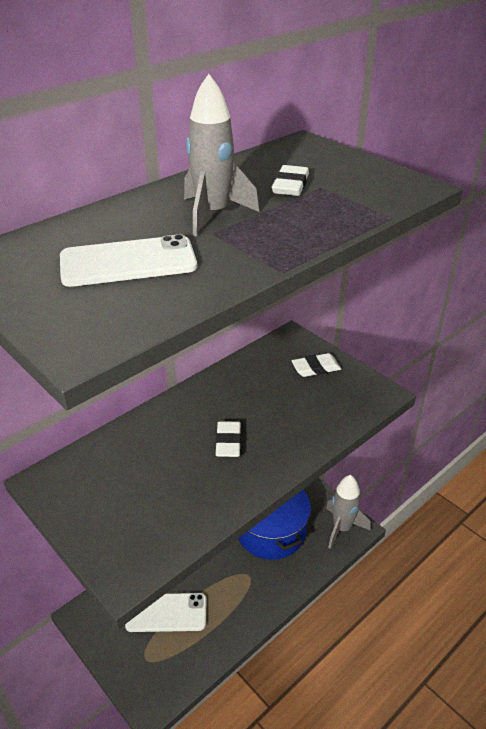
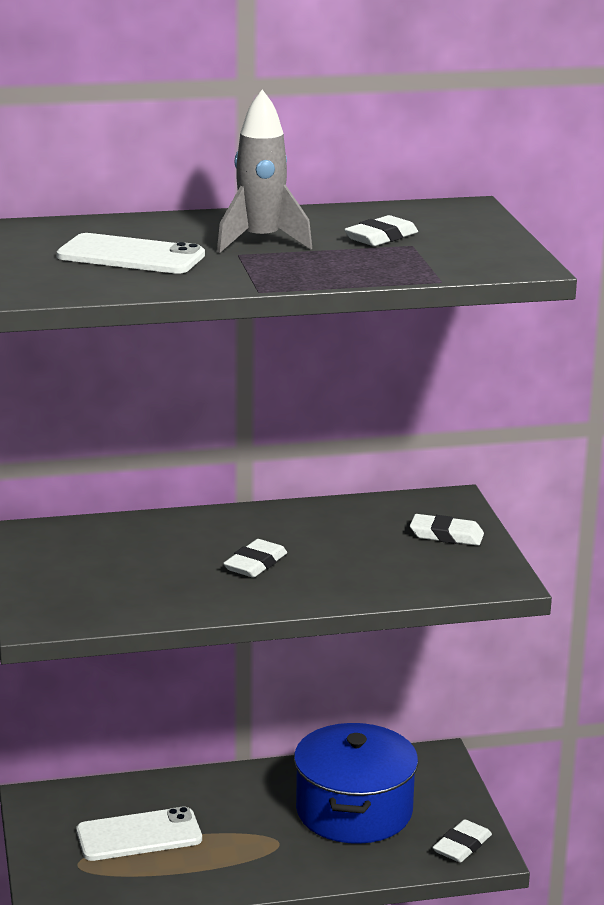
camera: 30 degrees right, 15 degrees down
(166, 612) = (139, 835): white phone -> white phone turned 45 degrees counterclockwise
(342, 528) = (462, 846): grey rocket -> white eraser

